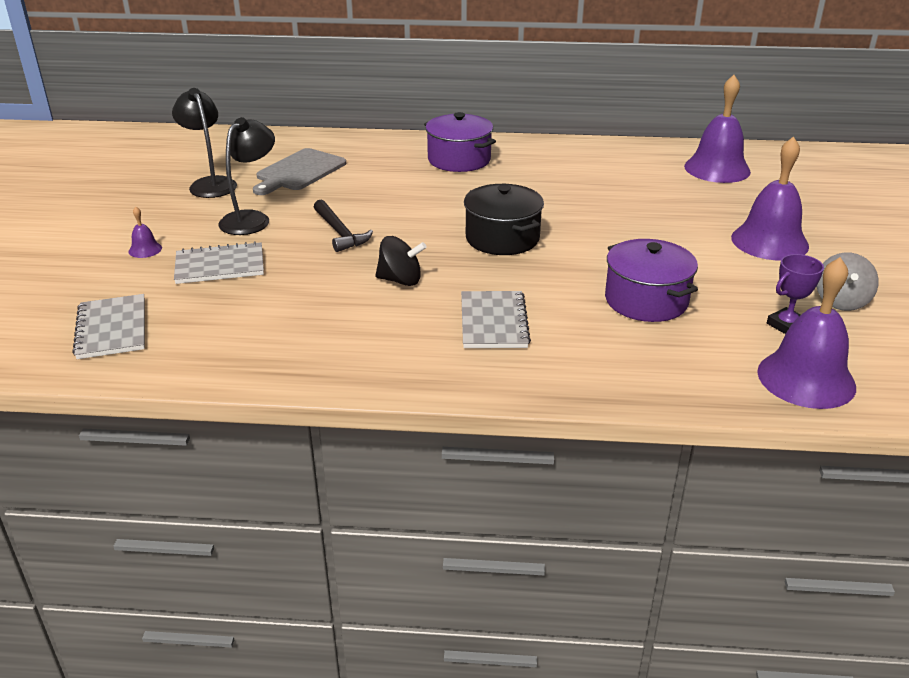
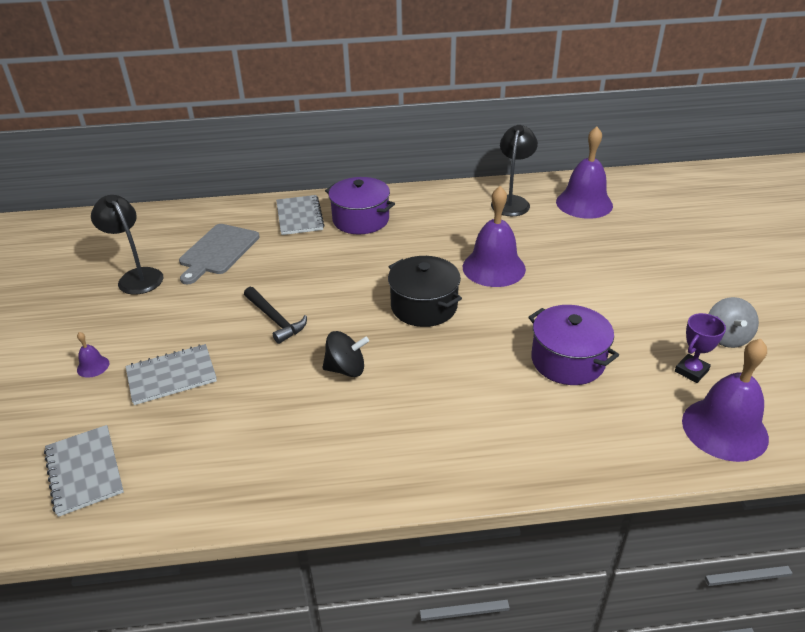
camera: 10 degrees left, 5 degrees up
(251, 219) = (187, 314): black lamp -> black lamp (512, 202)
(493, 322) = (443, 406): grey notebook -> grey notebook (299, 216)
(769, 241) = (650, 279): purple bell -> purple bell (493, 268)

